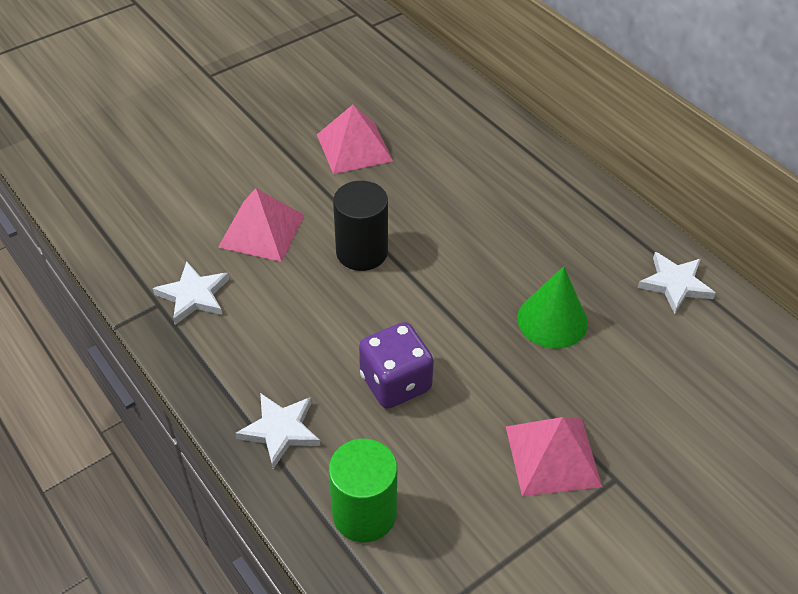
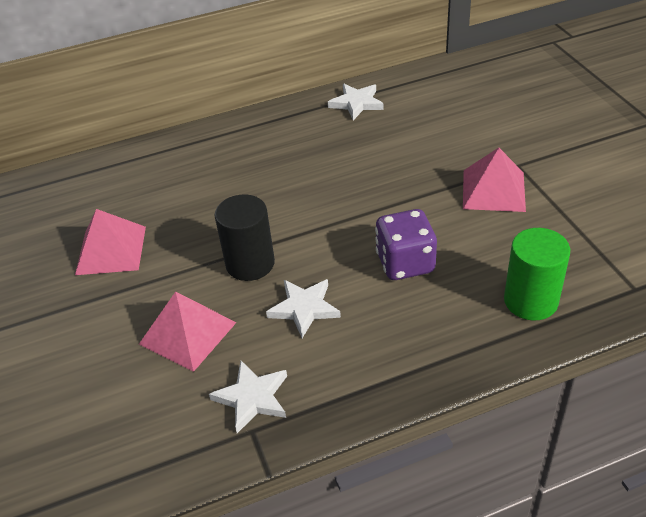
camera: 70 degrees left, 5 degrees down
(280, 430) = (438, 345): white star -> white star (304, 308)
(552, 320) = (369, 166): green cone -> none

